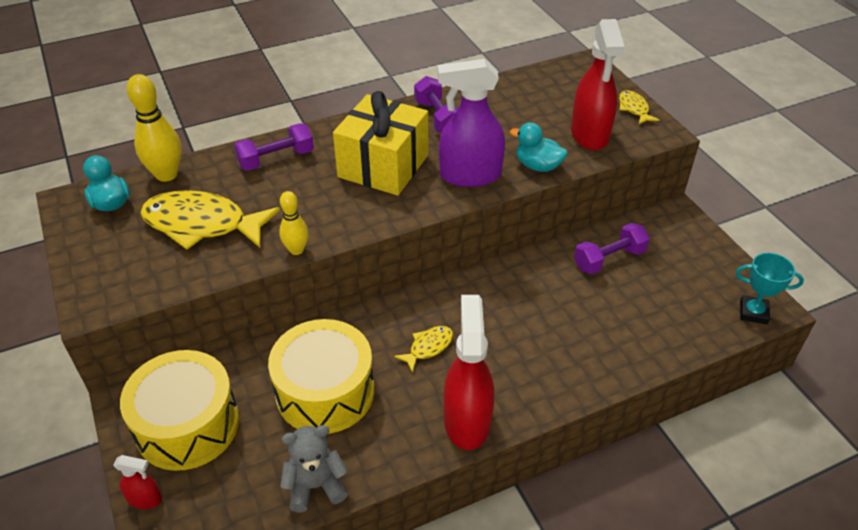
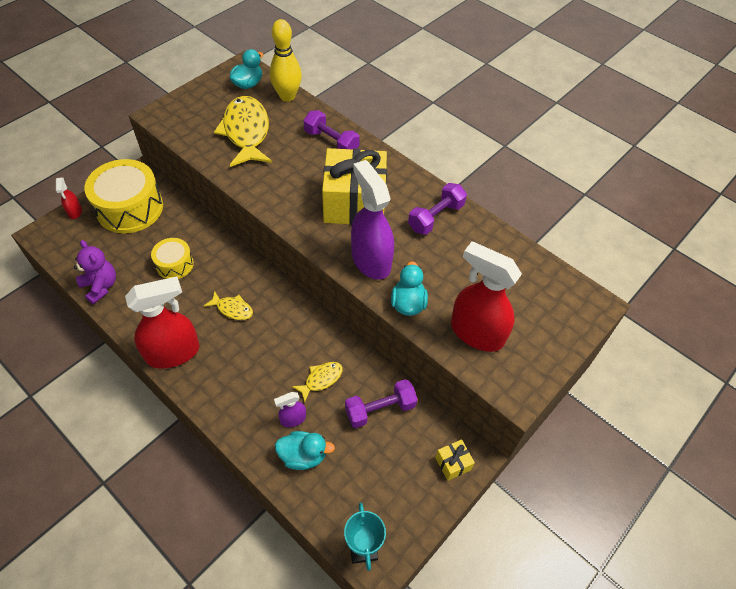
camera: 65 degrees right, 10 degrees up
(296, 250) = (241, 187): yellow bowling pin -> none
(315, 486) = (100, 286): grey teddy bear -> purple teddy bear
(325, 391) = (175, 264): yellow drum -> yellow drum, size x0.53
(590, 135) = (476, 333): red spray bottle -> red spray bottle turned 60 degrees clockwise
(598, 329) = (293, 419): none -> purple spray bottle
(609, 259) = (380, 409): purple dumbbell -> purple dumbbell turned 60 degrees counterclockwise
(634, 108) = (542, 361): yellow fish -> yellow fish (321, 379)
(645, 331) = (303, 456): none -> turquoise duck
(681, 227) = (453, 463): none -> yellow gift

